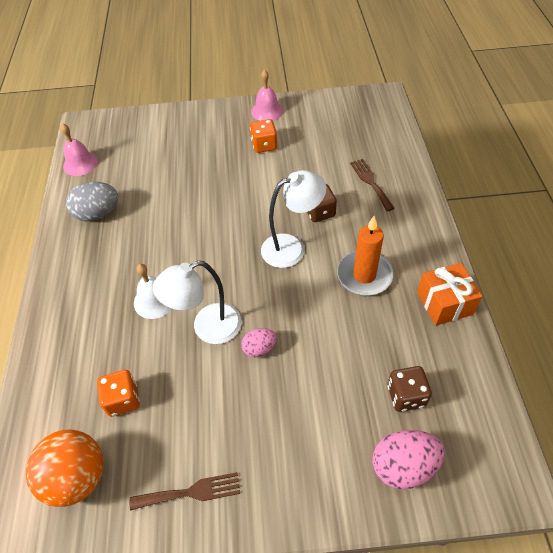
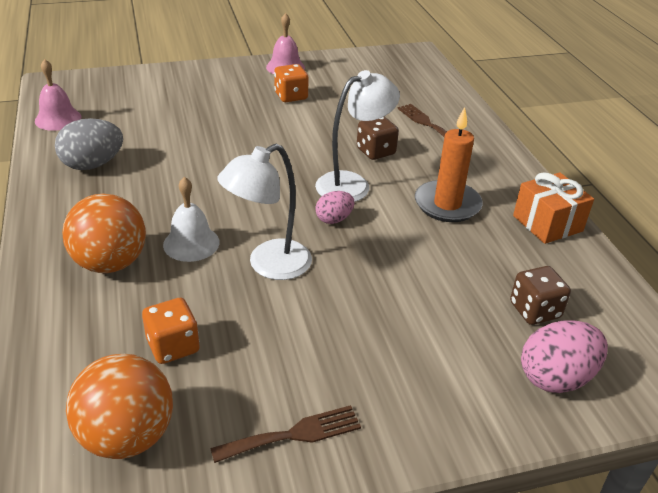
camera: 15 degrees left, 15 degrees down
(93, 315) = (110, 263): none -> orange ball
(259, 348) = (341, 280): pink egg -> pink egg (334, 219)

